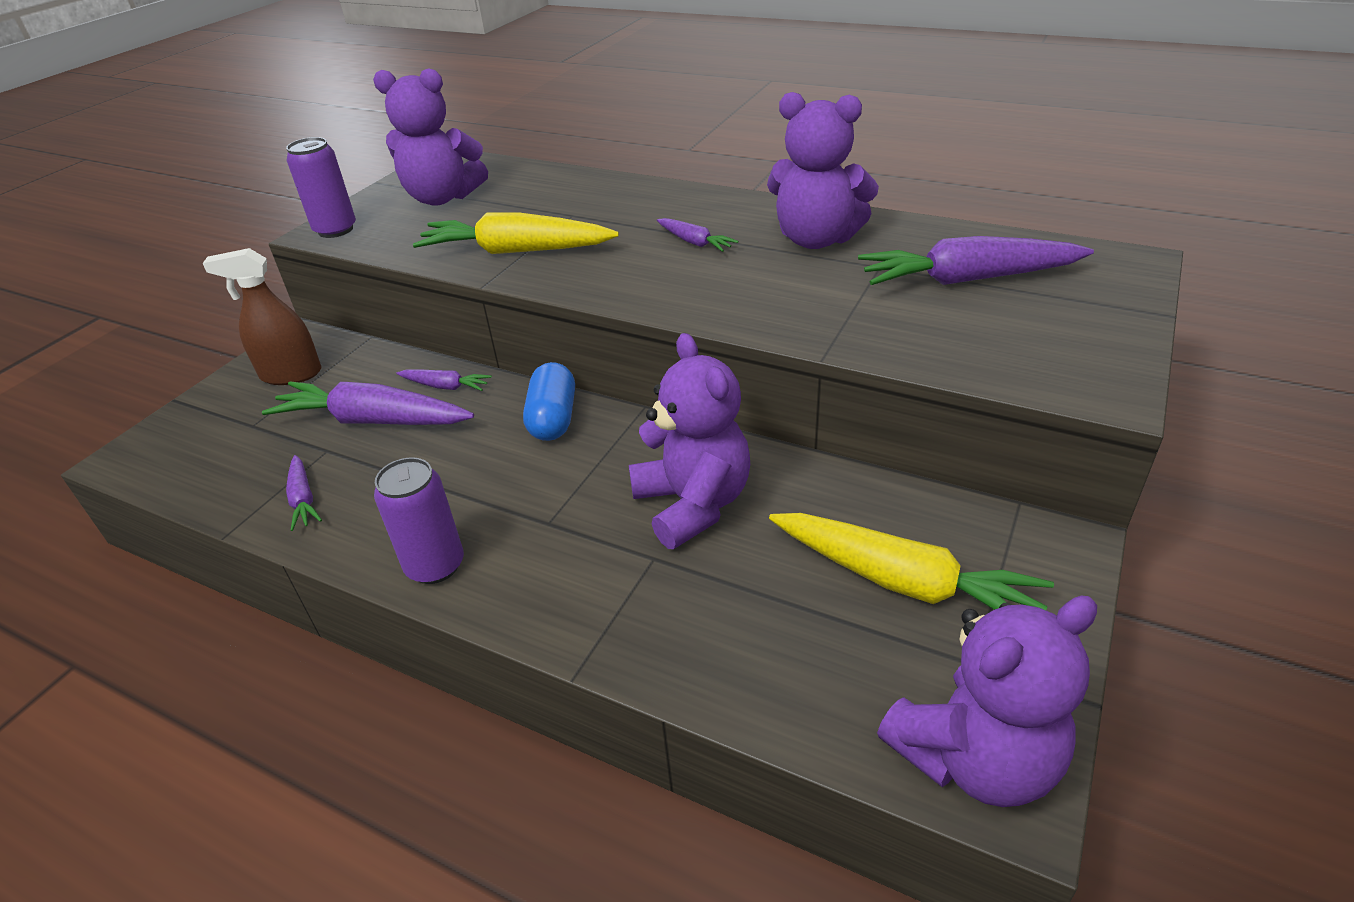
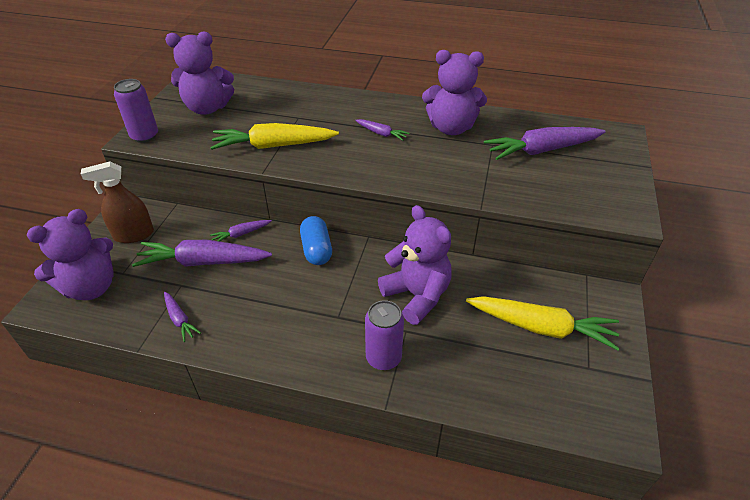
camera: 15 degrees left, 5 degrees up
(435, 565) = (281, 352): purple can -> purple can (383, 358)
(445, 386) = (241, 234): purple carrot -> purple carrot turned 150 degrees clockwise
(975, 757) = (601, 417): purple teddy bear -> purple teddy bear (91, 287)

